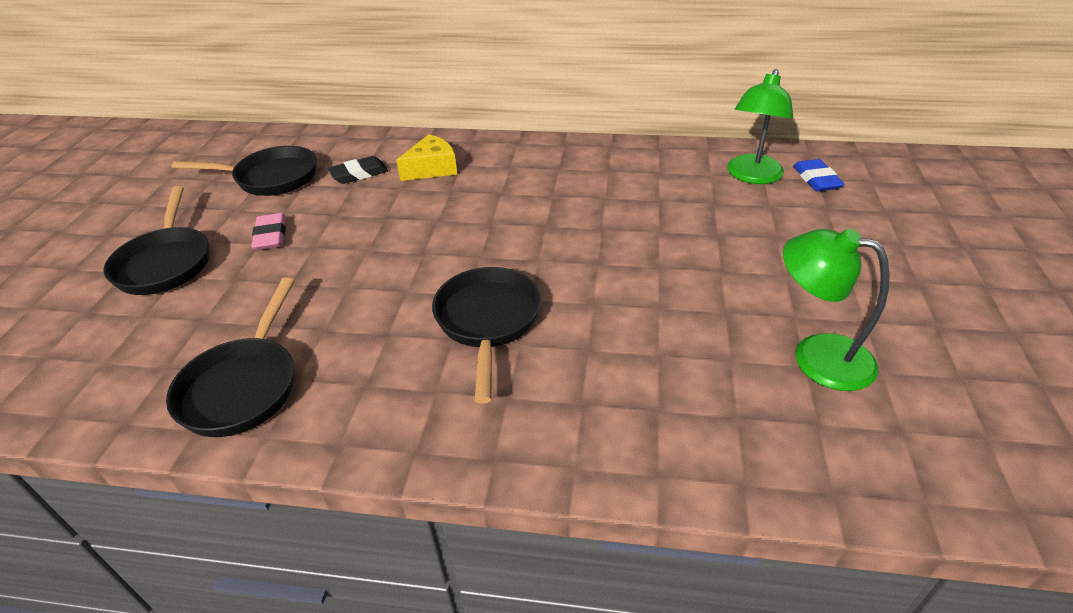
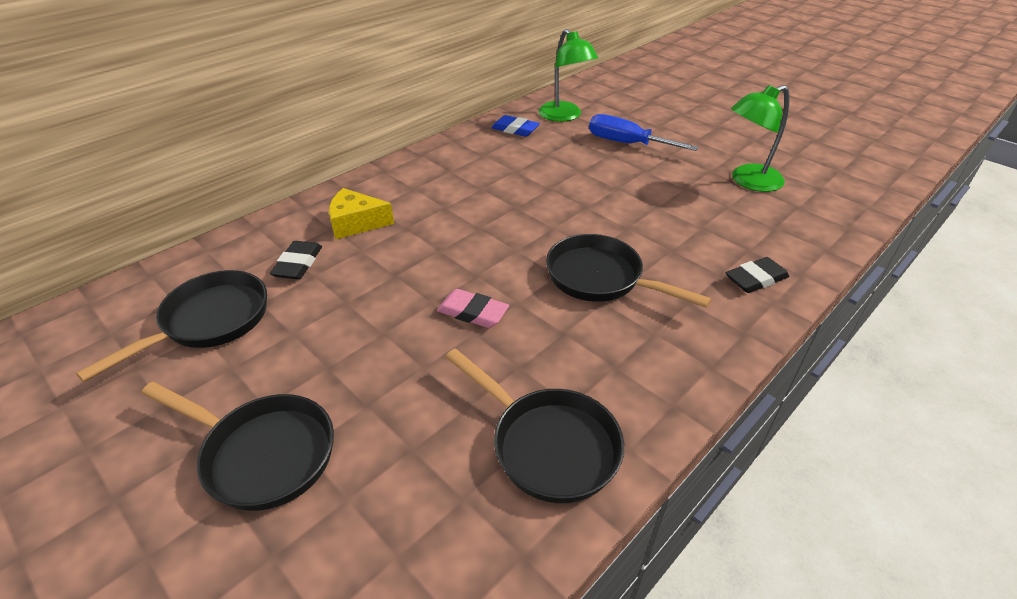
camera: 55 degrees left, 0 degrees up
(271, 235) = (323, 355): pink eraser -> pink eraser (472, 312)
(432, 168) = (356, 223): yellow cheese -> yellow cheese turned 90 degrees counterclockwise
(604, 435) = (756, 279): none -> black eraser
(760, 235) = (627, 143): none -> blue screwdriver
(816, 179) = (595, 102): blue eraser -> blue eraser (515, 129)

